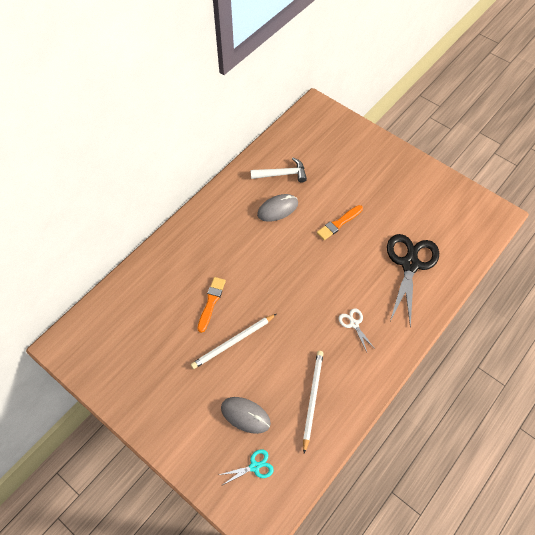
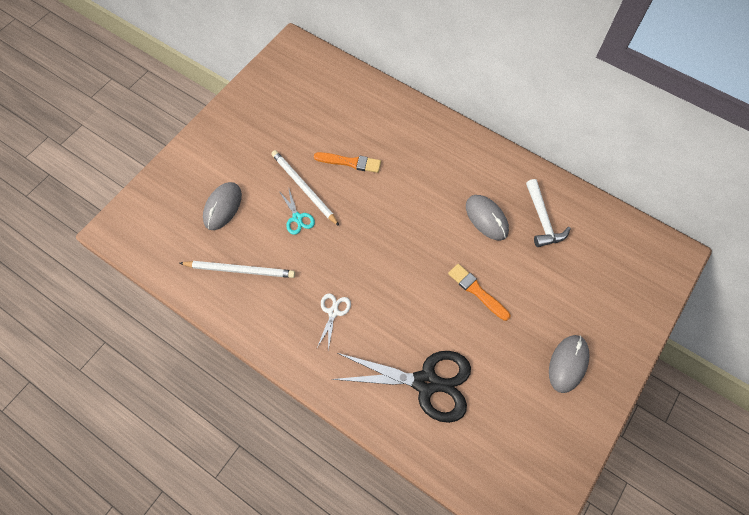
camera: 85 degrees right, 5 degrees up
(254, 466) = (170, 220): turquoise scissors -> turquoise scissors (297, 218)
(354, 324) = (333, 312): white scissors -> white scissors turned 45 degrees counterclockwise
(394, 178) = (568, 364): none -> grey mouse

